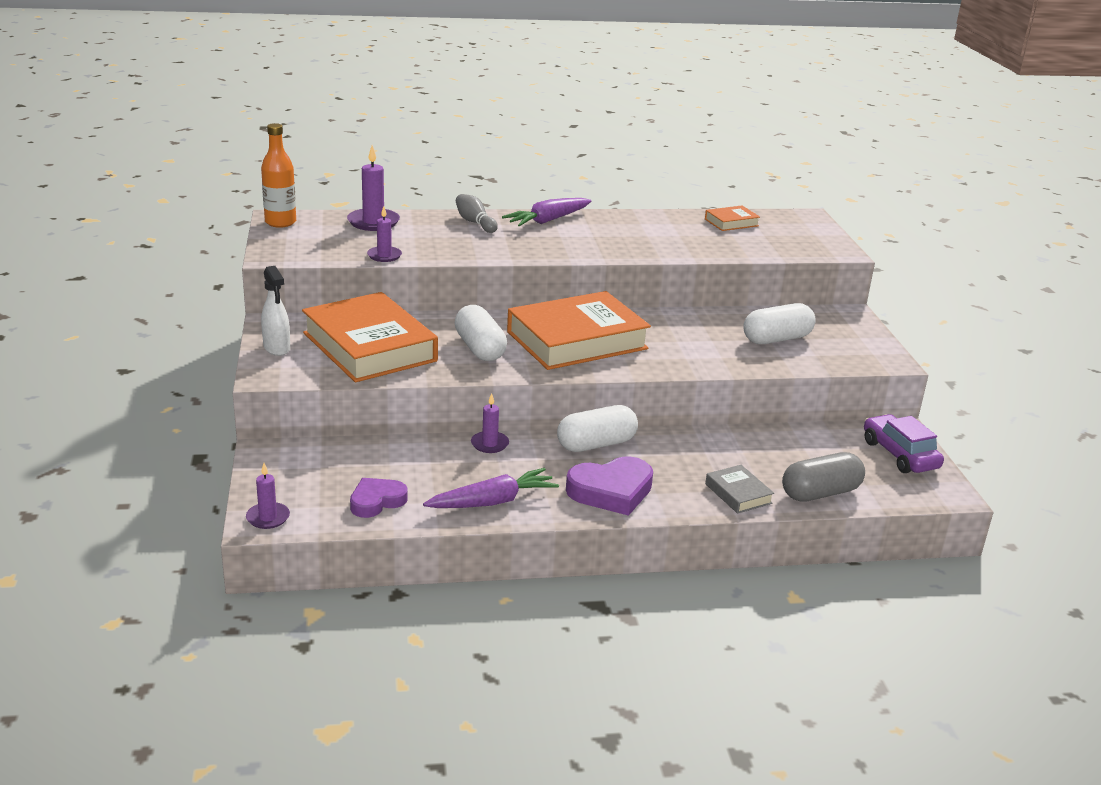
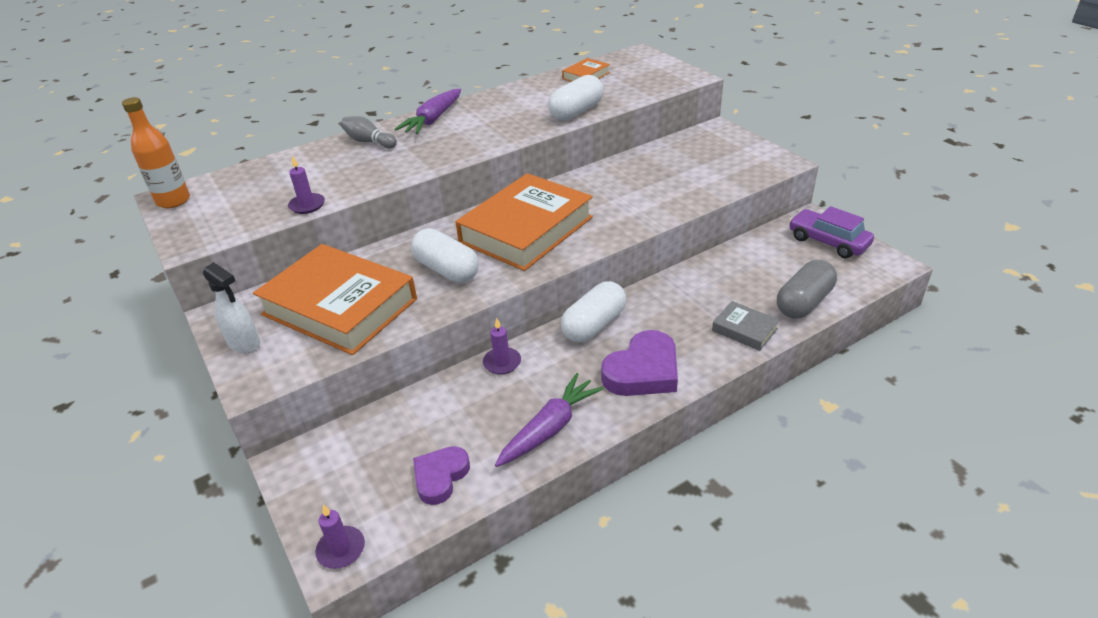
camera: 20 degrees left, 10 degrees up
(373, 222) = (270, 171): purple candle -> none
(777, 339) = (684, 171): white capsule -> white capsule (576, 112)

